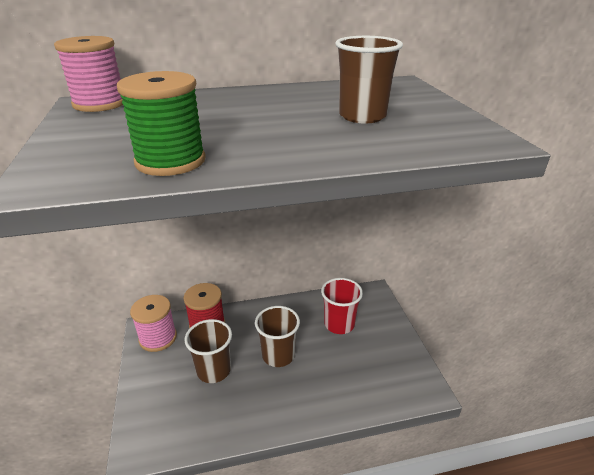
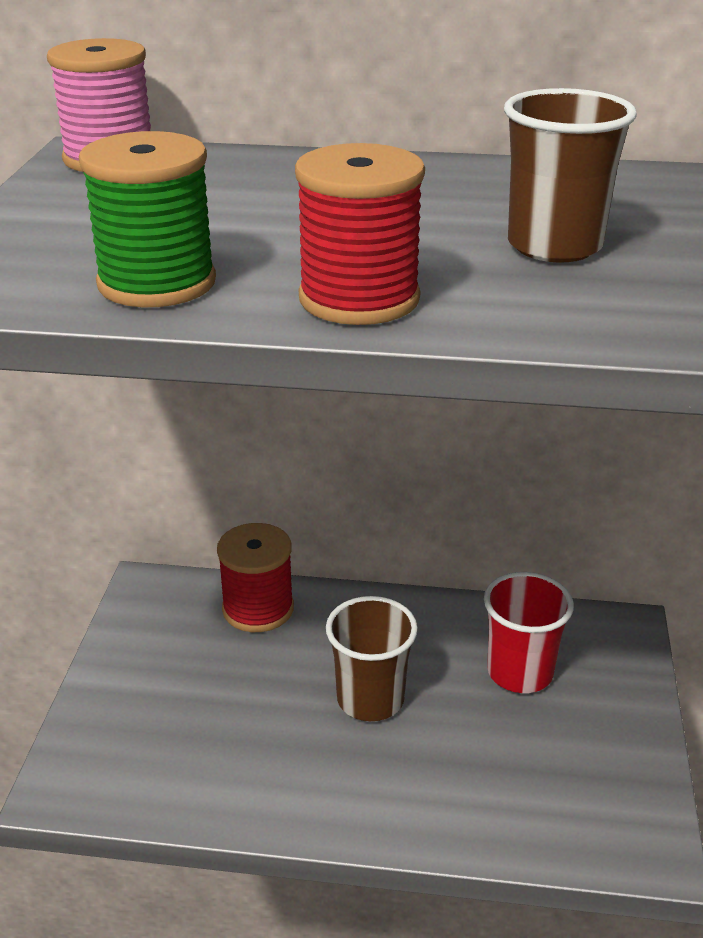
camera: 20 degrees right, 0 degrees up
(158, 338) = (161, 610): pink spool -> none
(214, 370) = (239, 693): brown cup -> none
(289, 153) = (359, 299): none -> red spool

